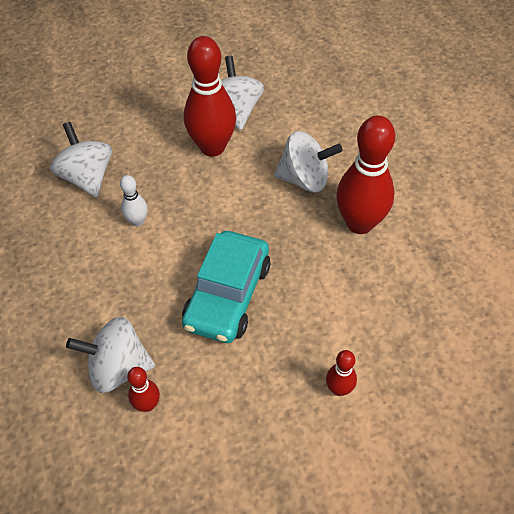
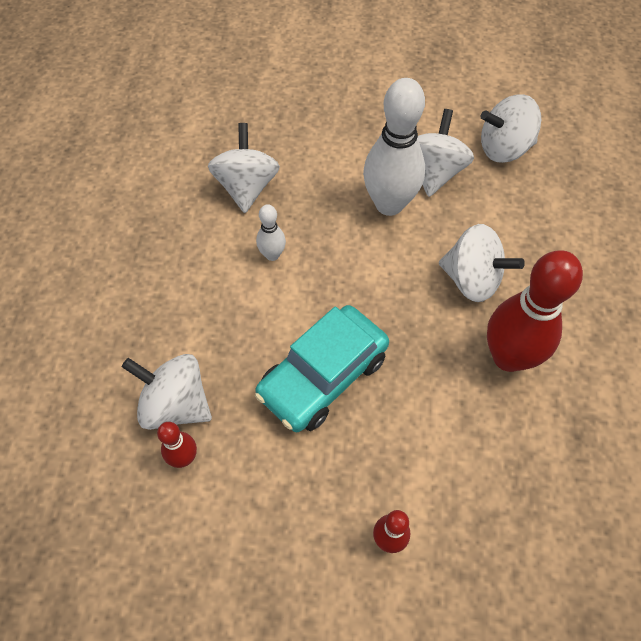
camera: 25 degrees right, 5 degrees up
(212, 147) = (389, 204): red bowling pin -> white bowling pin
(280, 74) = (503, 149): none -> white spinning top

